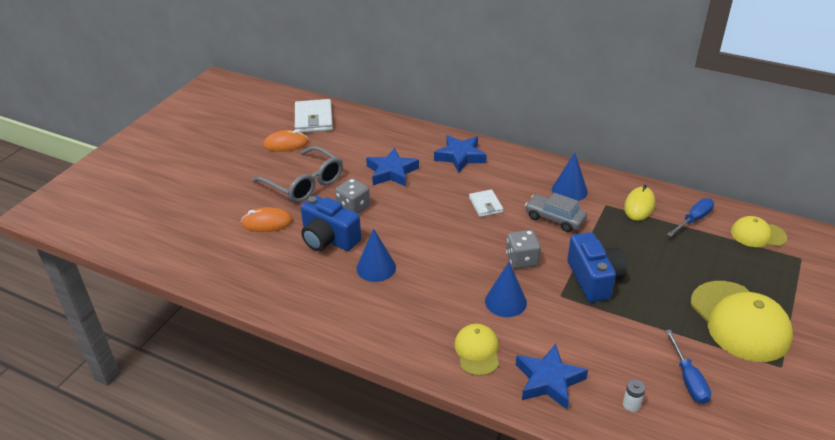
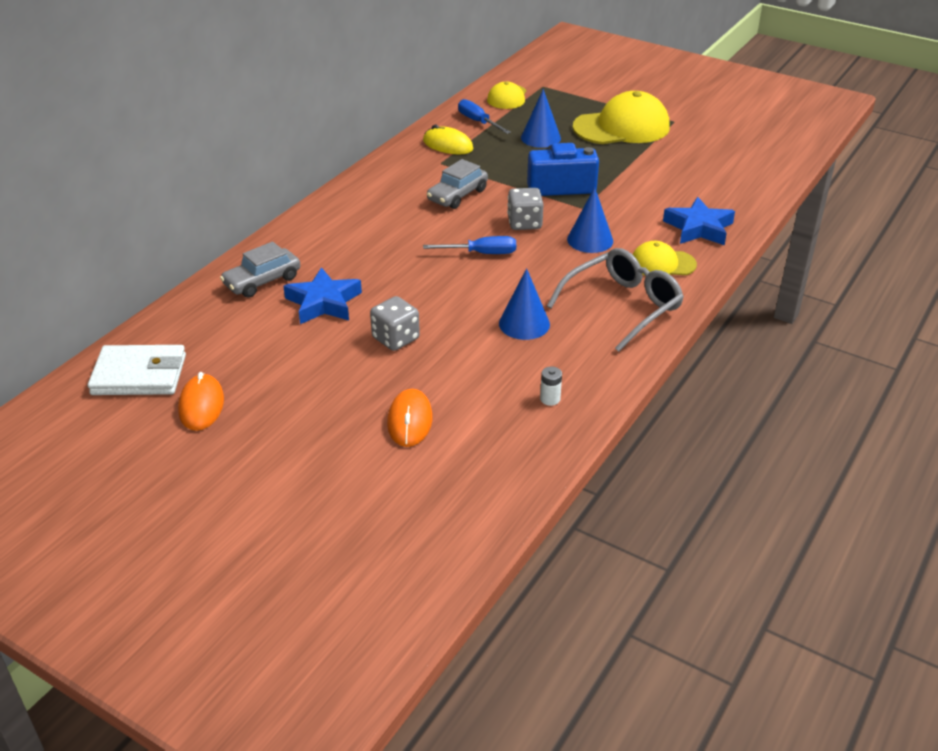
camera: 85 degrees left, 0 degrees up
(305, 184) = (324, 383): grey glasses -> grey glasses (623, 306)
(329, 239) = (460, 361): blue camera -> none
(413, 144) = (262, 281): none -> grey car
(460, 157) = (309, 245): blue star -> none
(485, 205) = (420, 236): white wallet -> none
(569, 190) = (408, 180): blue cone -> blue cone (540, 138)
(631, 404) = (723, 192): white battery -> white battery (550, 399)
(688, 379) = (691, 162): blue screwdriver -> blue screwdriver (481, 253)

